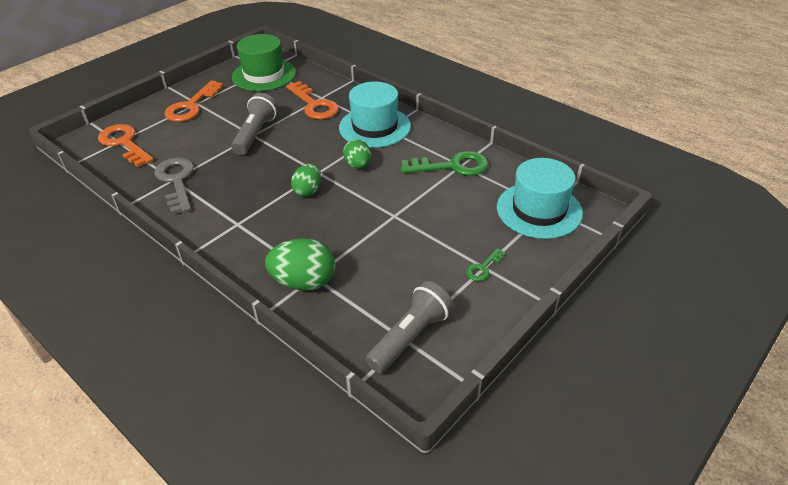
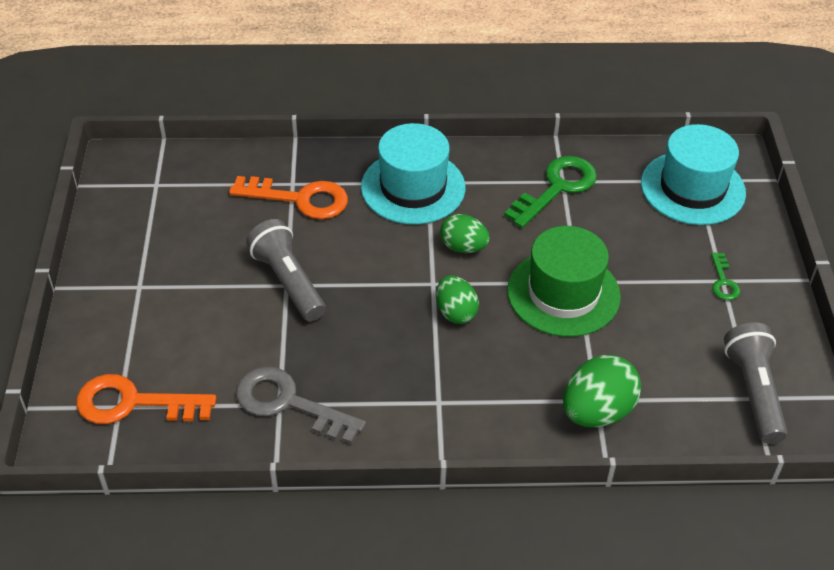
camera: 45 degrees left, 5 degrees up
(191, 106) = (139, 295): orange key -> none
(264, 75) = (167, 192): green hat -> green hat (563, 293)

